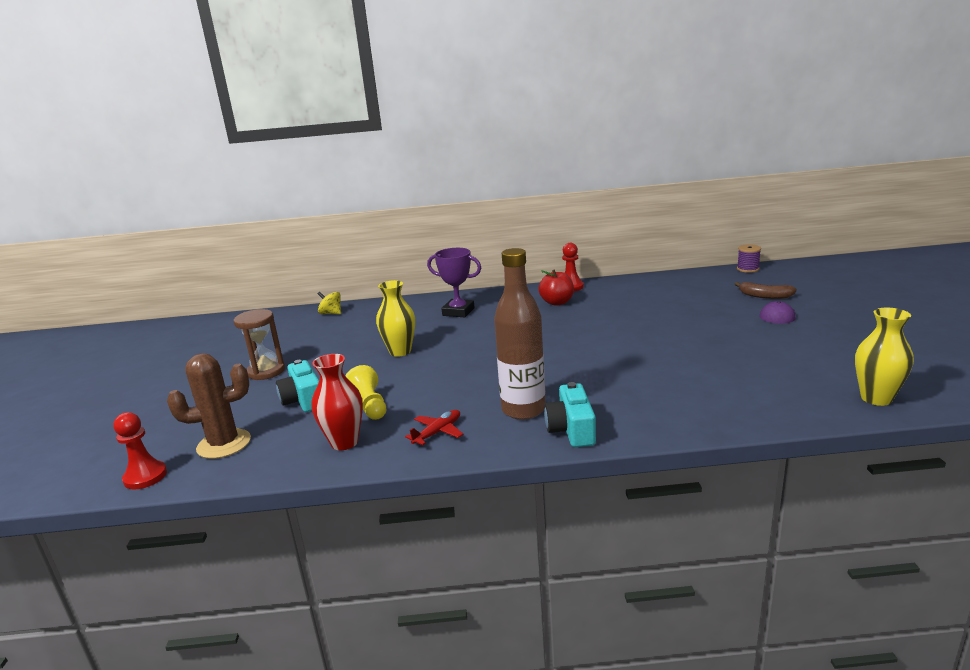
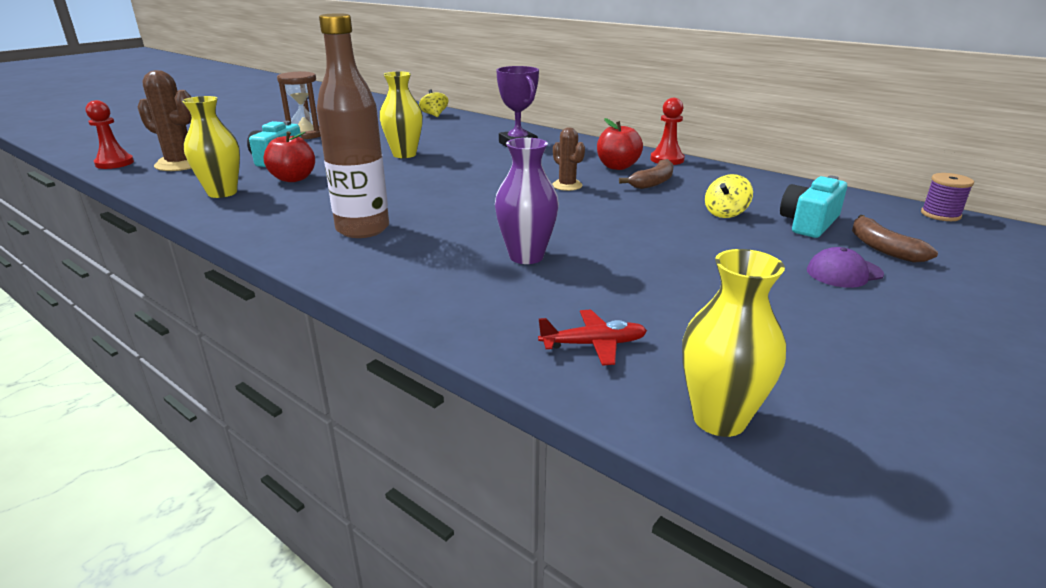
camera: 40 degrees right, 5 degrees up
(344, 442) = (222, 193): red vase -> yellow vase
(369, 406) = (293, 179): yellow pawn -> red apple
(437, 432) = (276, 214): red plane -> red plane (593, 344)
(561, 326) = (567, 185): none -> brown cactus
(571, 429) = (350, 261): turquoise camera -> turquoise camera (809, 223)
(599, 304) = (653, 182): none -> brown banana
(649, 376) = (526, 256): none -> purple vase
(672, 307) = (725, 213): none -> yellow spinning top

